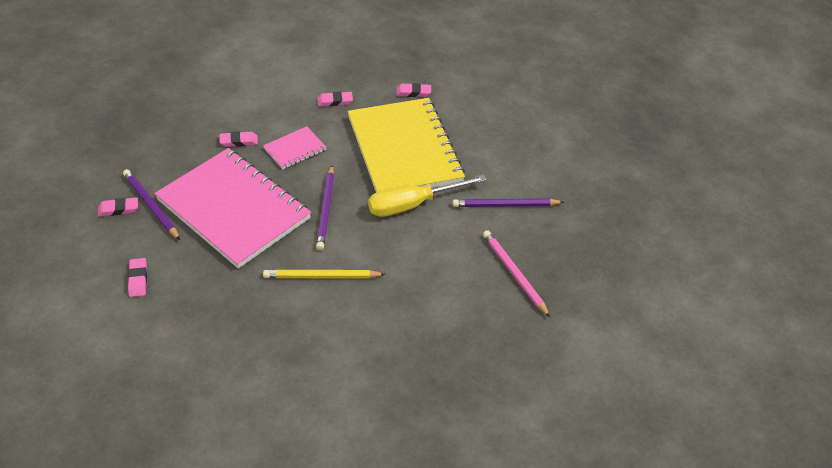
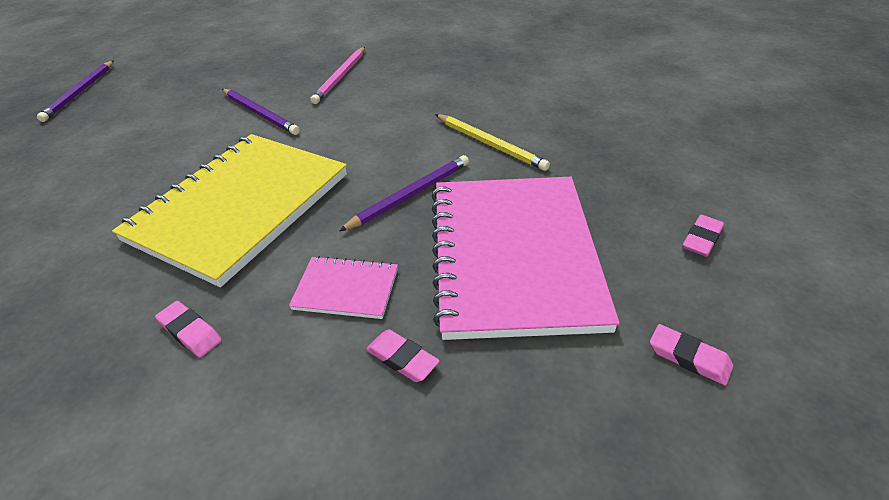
camera: 130 degrees left, 5 degrees down
(151, 206) = (629, 330): purple pencil -> purple pencil (80, 92)
(413, 92) = (96, 271): pink eraser -> none
(413, 204) = (326, 153): yellow screwdriver -> none

